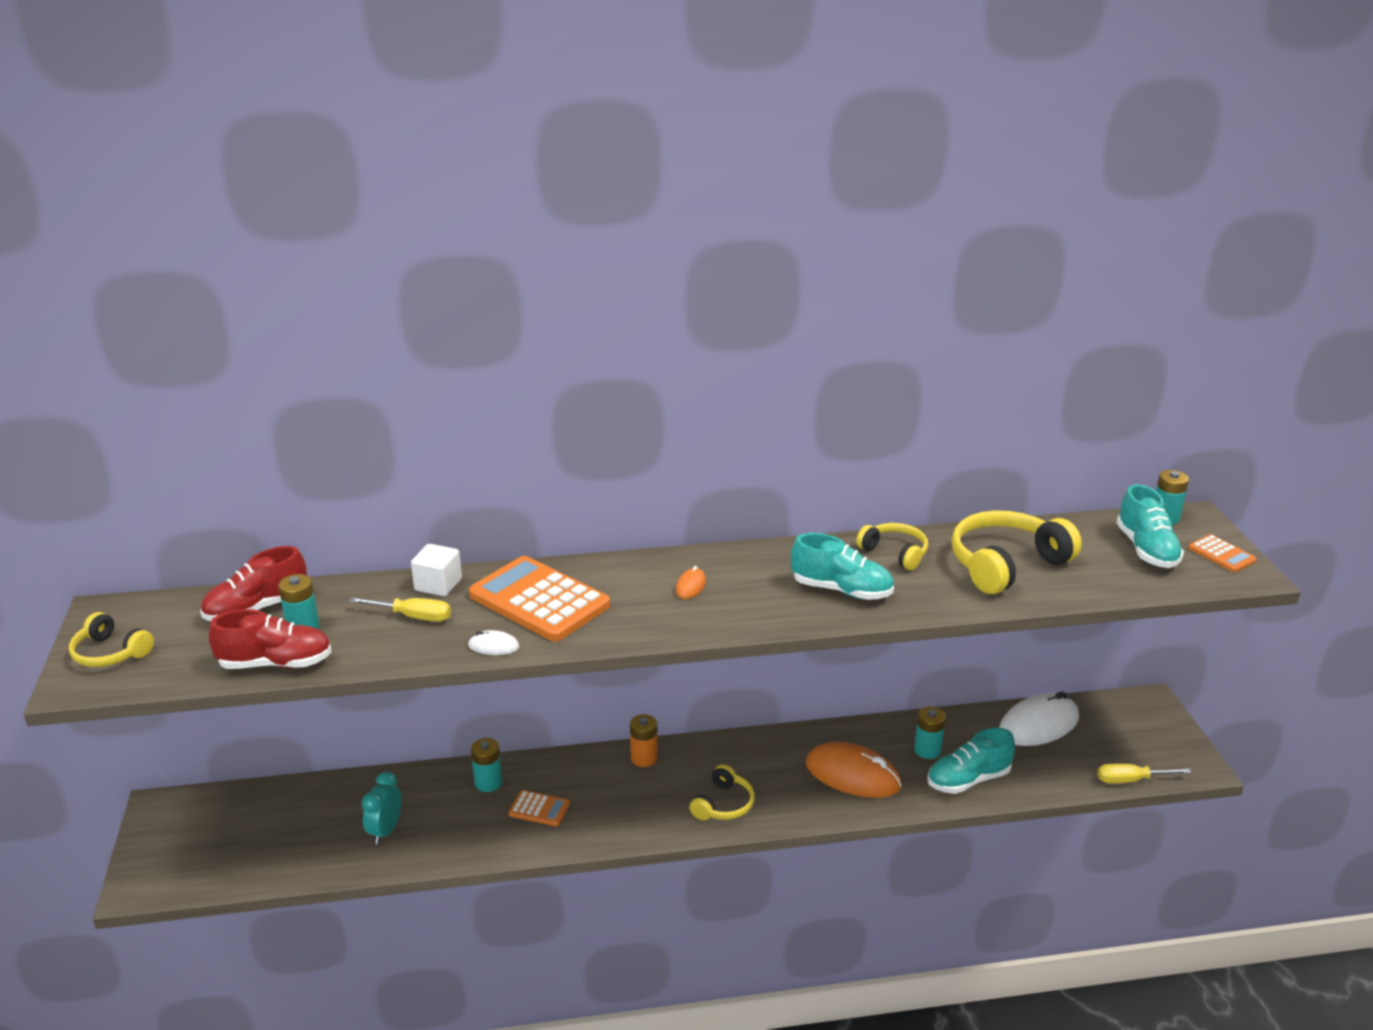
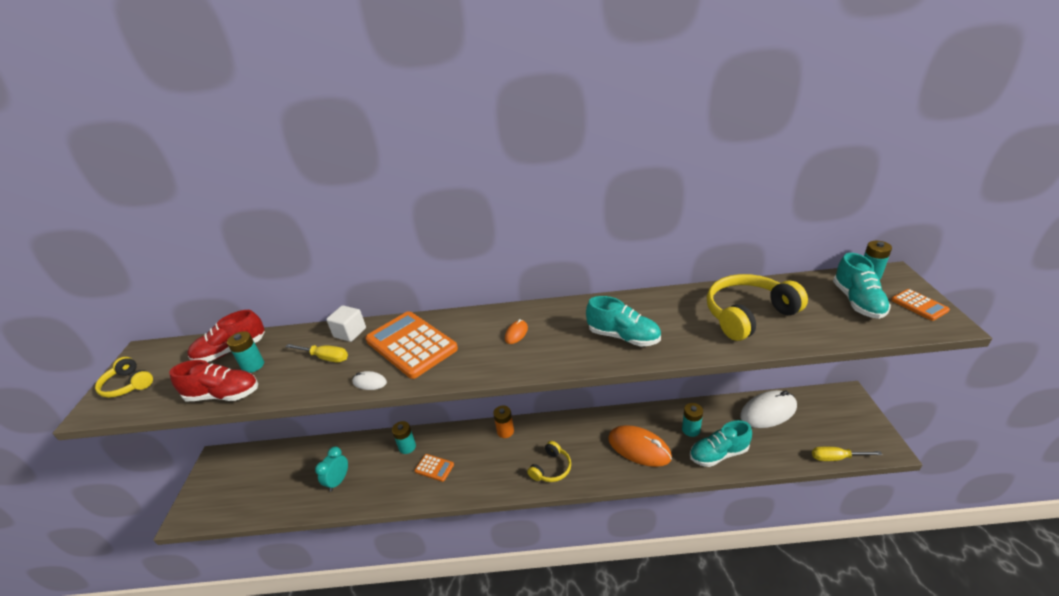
camera: 10 degrees right, 5 degrees up
(895, 553) = (665, 306): yellow headphones -> none

